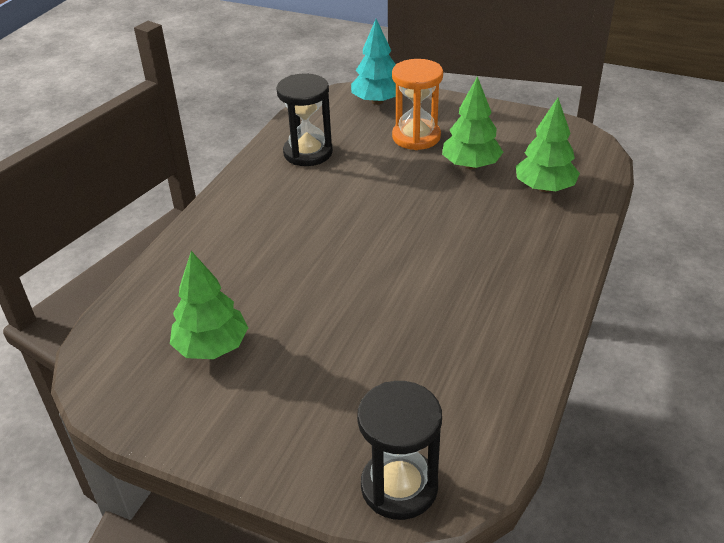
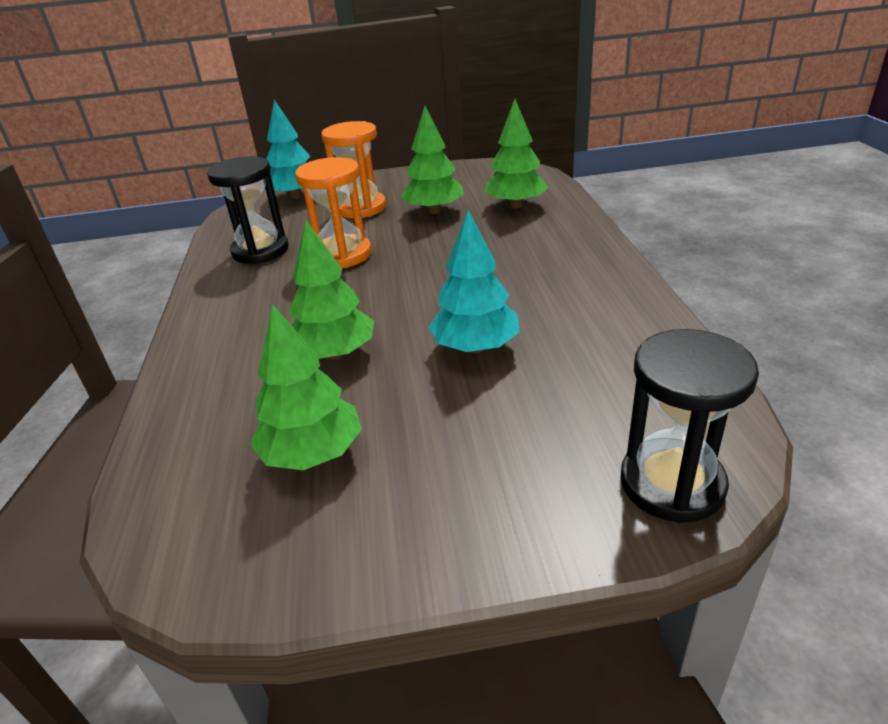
camera: 30 degrees left, 5 degrees down
(283, 276) = (334, 354): none -> green tree
(361, 183) = (342, 255): none -> orange hourglass
(378, 317) = (475, 347): none -> turquoise tree

